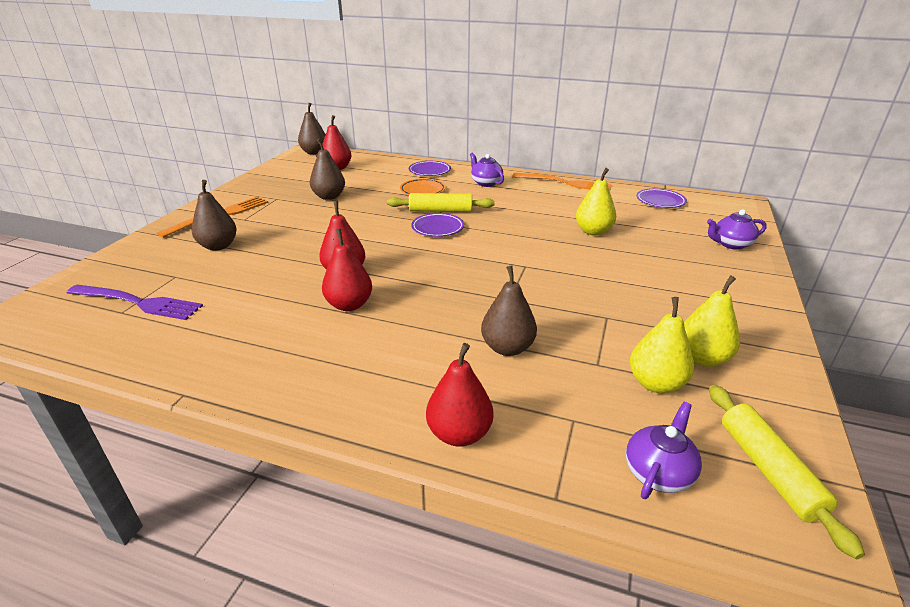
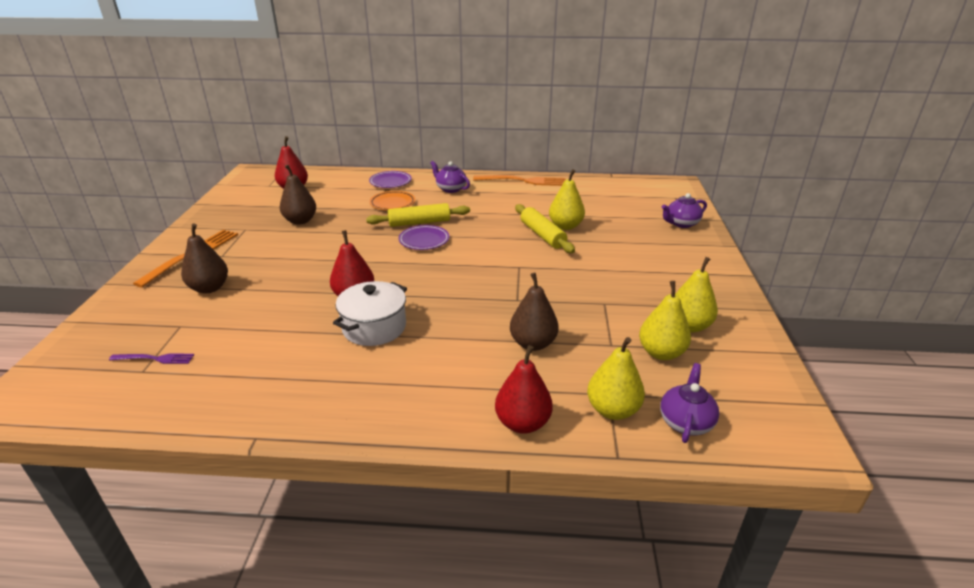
camera: 15 degrees left, 0 degrees up
(138, 302) = (155, 358): purple fork -> purple fork, size x0.54
(314, 152) = (260, 173): brown pear -> none
(349, 305) = (374, 327): red pear -> white pot
(571, 439) = (612, 410): none -> yellow pear
(660, 201) = (612, 190): purple plate -> none
(768, 470) = (761, 404): yellow rolling pin -> yellow rolling pin (542, 235)

